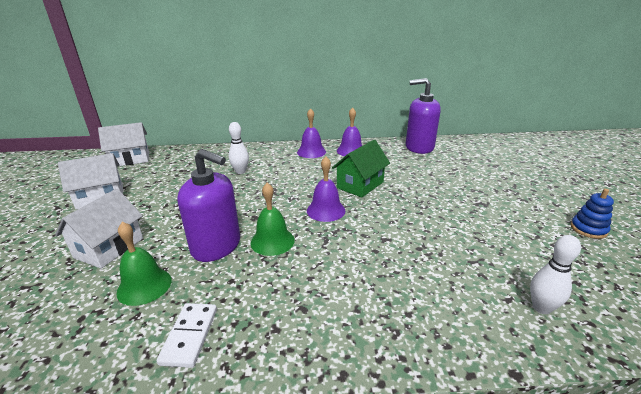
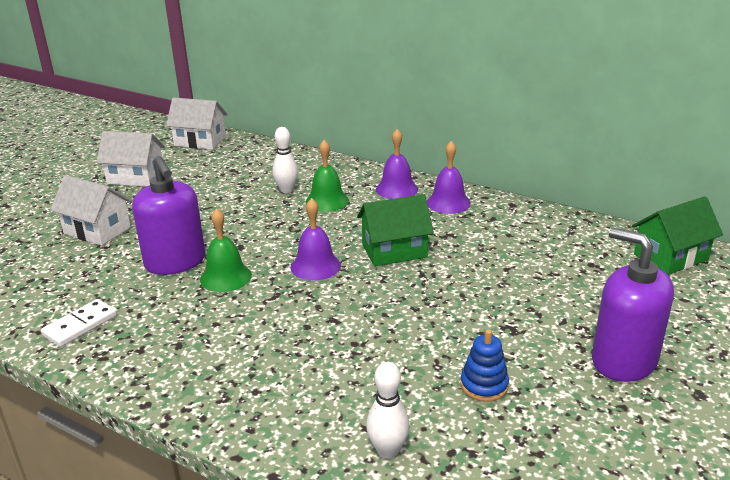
camera: 35 degrees right, 0 degrees up
(109, 248) = (97, 230): white house -> white house turned 60 degrees clockwise
(144, 286) = (89, 274): green bell -> green bell (327, 201)
(419, 147) = (552, 227): purple soap dispenser -> purple soap dispenser (623, 360)
(487, 145) = (670, 257): none -> green house
(588, 229) = (604, 416): blue stacking toy -> blue stacking toy (484, 385)

